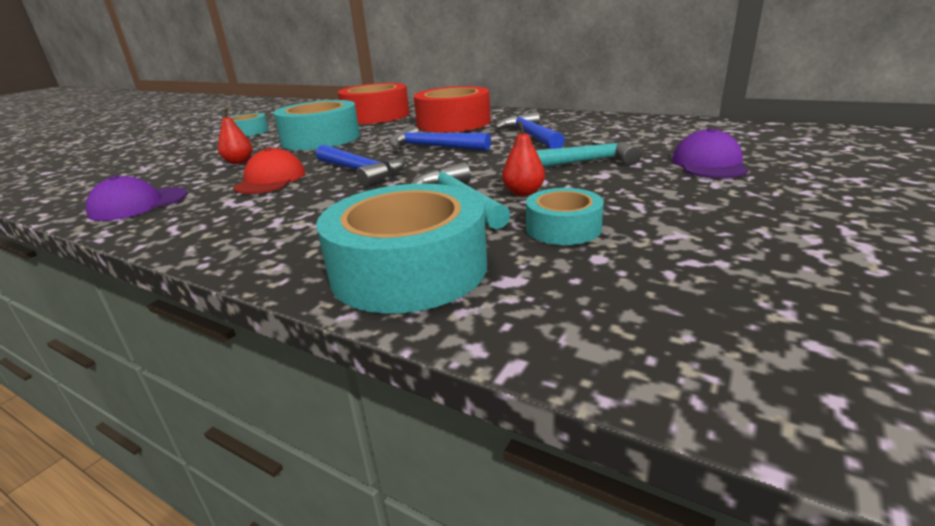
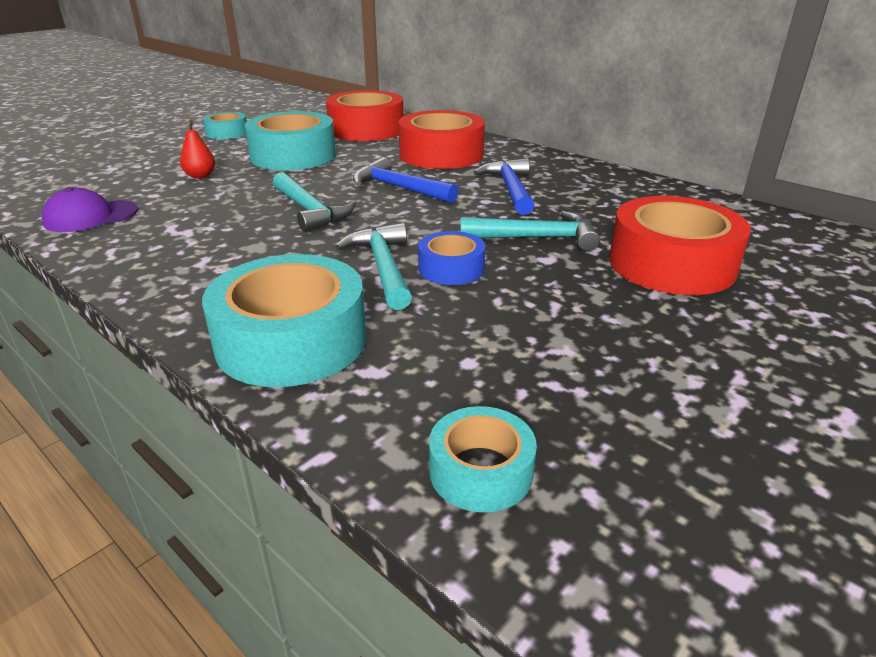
camera: 10 degrees right, 5 degrees up
(270, 180) = (220, 206): red cap -> none
(361, 172) = (310, 210): blue hammer -> turquoise hammer
(523, 193) = (451, 268): red pear -> blue tape
(563, 228) = (460, 321): turquoise tape -> turquoise tape (481, 471)
(709, 164) = (671, 264): purple cap -> red tape

